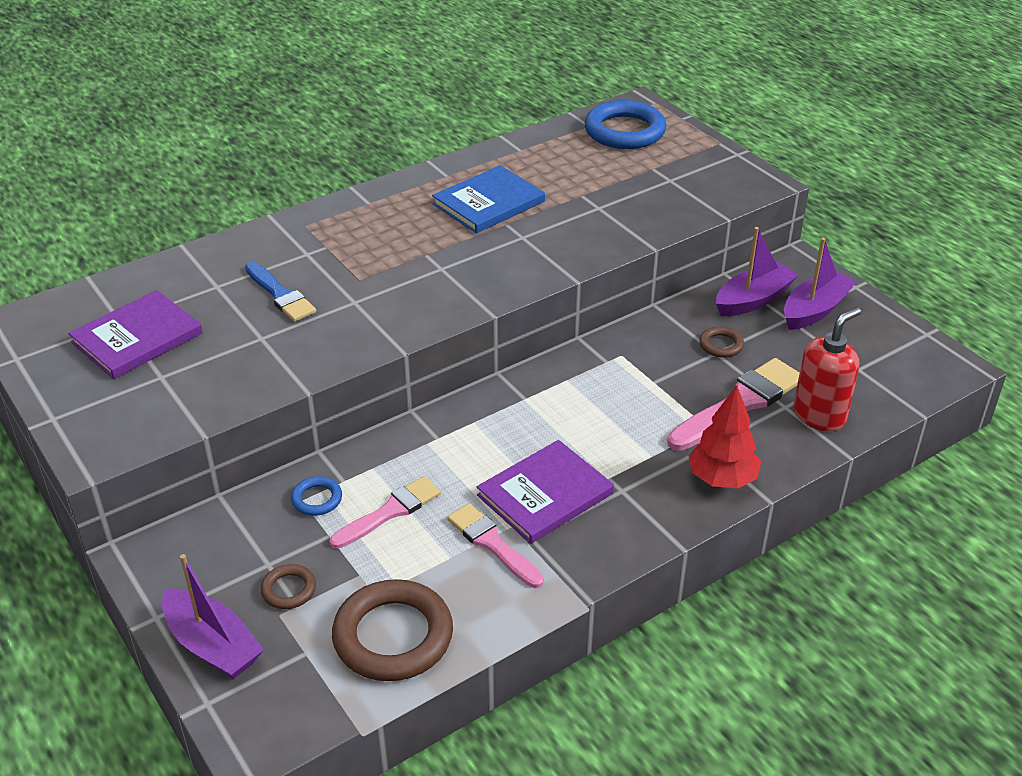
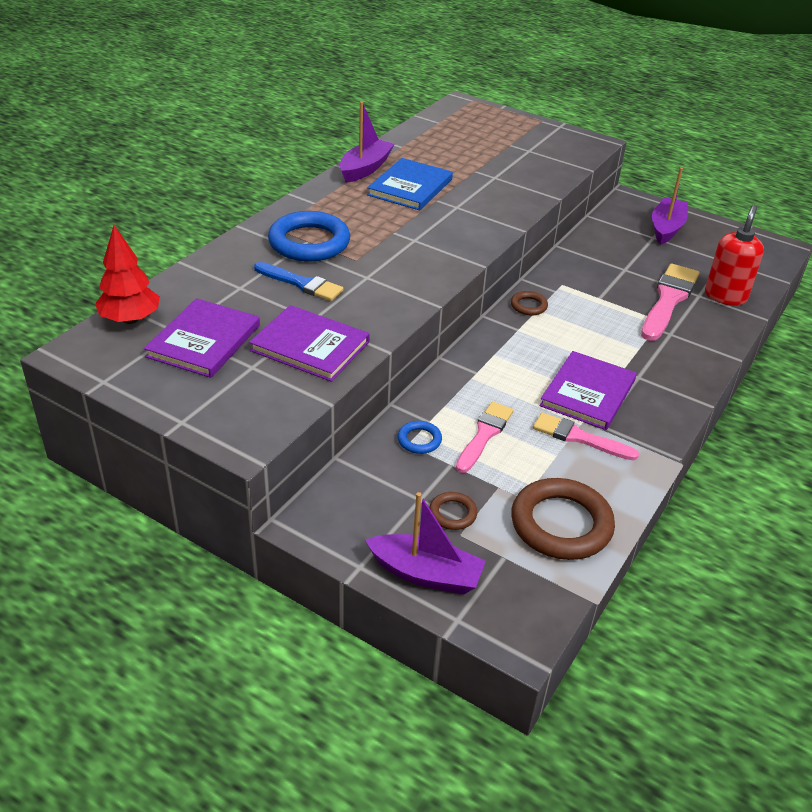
camera: 25 degrees left, 0 degrees up
(234, 368) = (310, 346): none -> purple book
(624, 131) = (468, 122): blue ring -> blue ring (309, 242)
(721, 345) = (624, 263): brown ring -> brown ring (528, 306)
(722, 479) = (698, 352): red tree -> red tree (130, 319)
(753, 300) = (621, 229): purple boat -> purple boat (365, 169)

